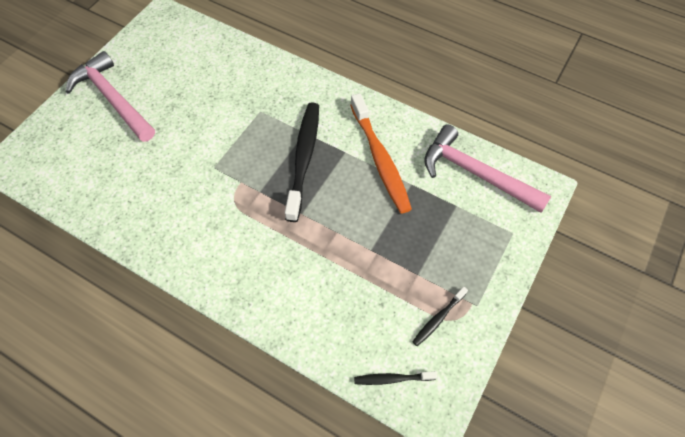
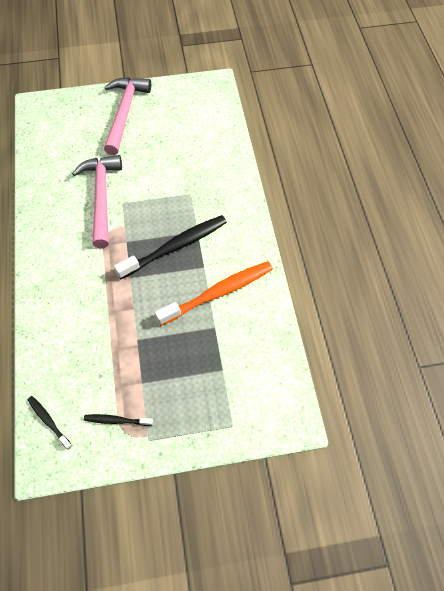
camera: 50 degrees right, 0 degrees up
(380, 159) = (218, 293): orange toothbrush -> orange toothbrush turned 150 degrees counterclockwise
(476, 173) = (264, 364): pink hammer -> pink hammer (101, 197)

